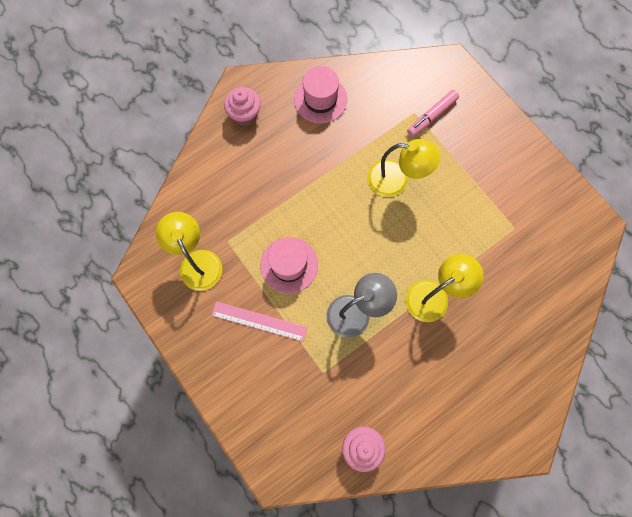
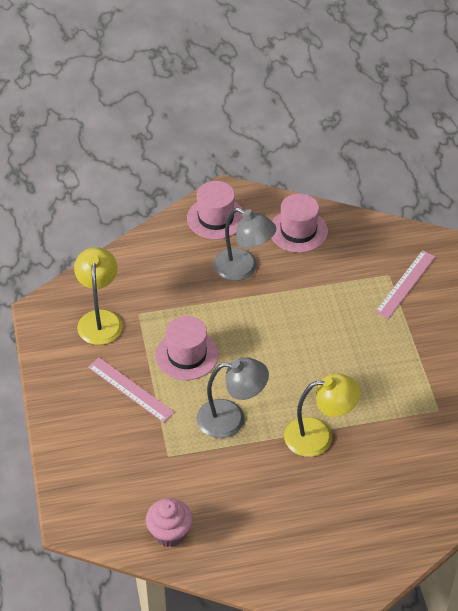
camera: 25 degrees right, 25 degrees down
(245, 115) = (215, 218): pink cupcake -> pink hat
(293, 157) = (243, 269): none -> grey lamp
(396, 180) = (336, 325): yellow lamp -> none
(432, 116) = (405, 284): pink marker -> pink ruler

